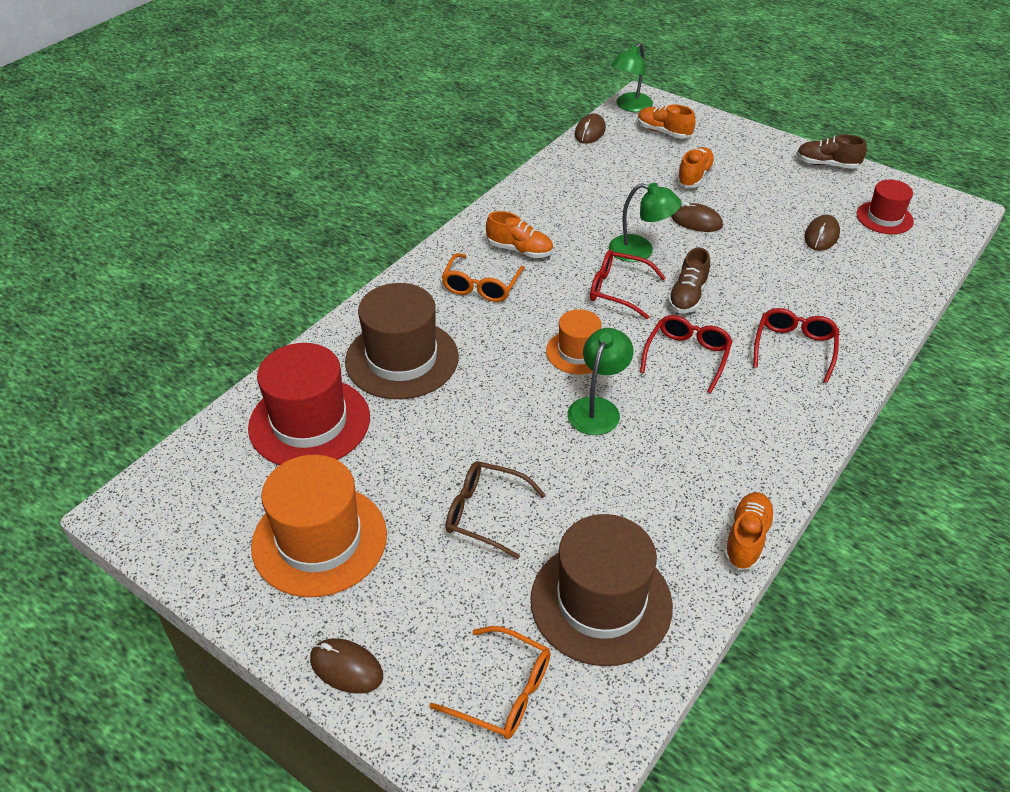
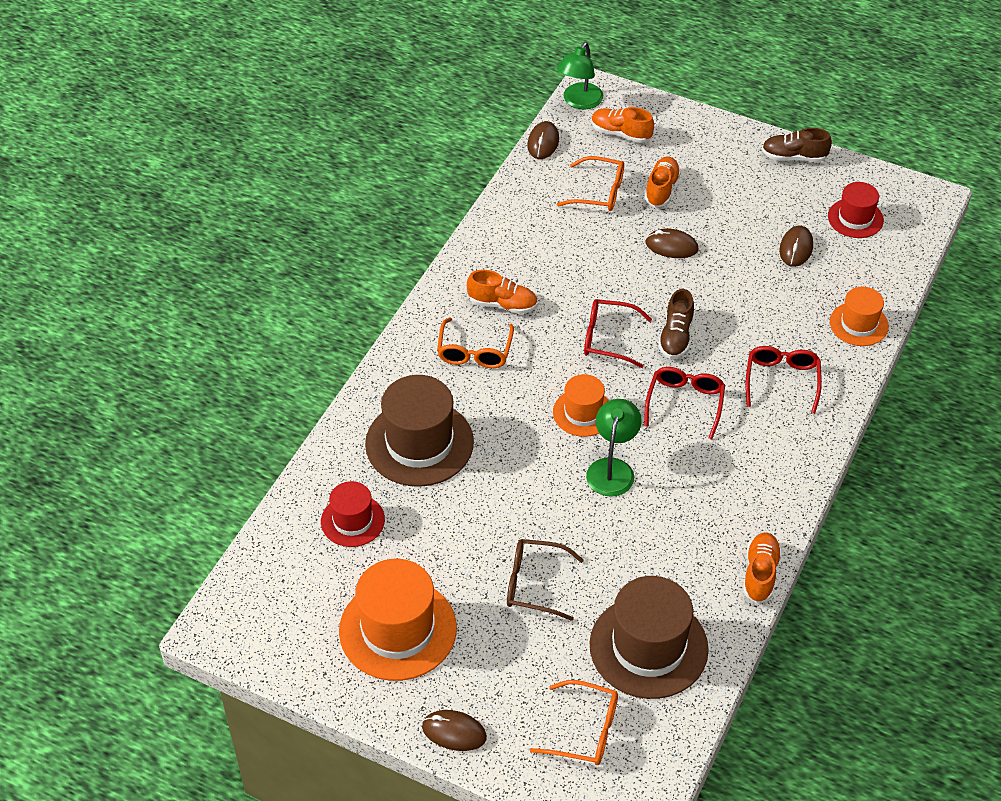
camera: 10 degrees left, 5 degrees up
(309, 422) = (352, 520): red hat -> red hat, size x0.57
(634, 173) = (599, 192): none -> orange glasses
(640, 251) = (622, 289): green lamp -> none
(882, 307) = (858, 324): none -> orange hat

